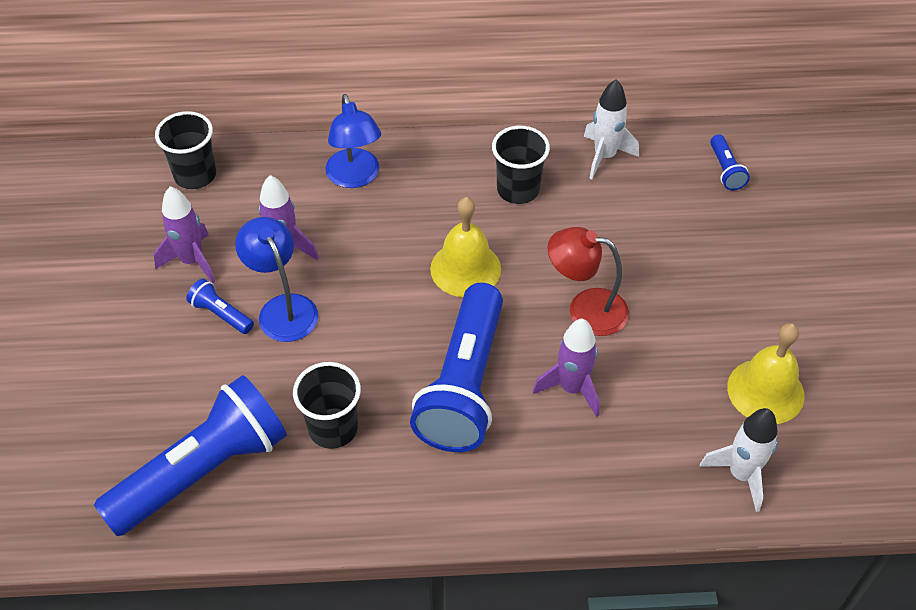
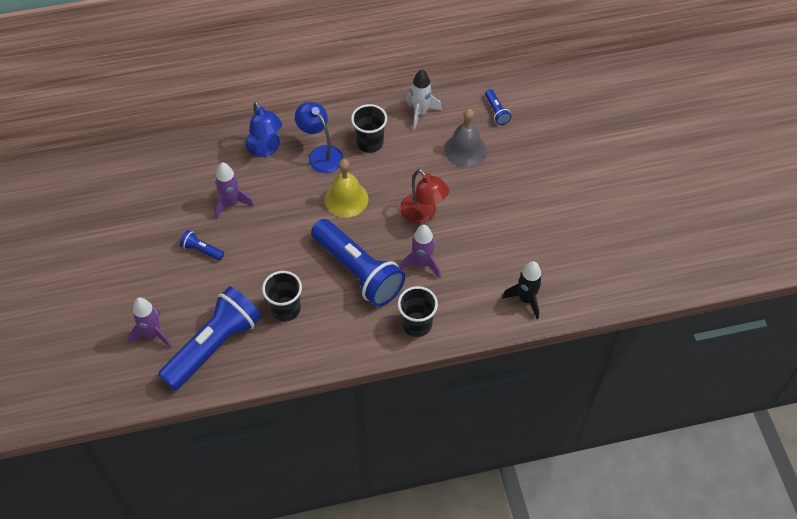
camera: 10 degrees left, 5 degrees up
(192, 261) = (175, 219): purple rocket -> purple rocket (153, 334)
(195, 175) = (163, 162): black cup -> black cup (417, 324)
(283, 308) = (239, 240): blue lamp -> blue lamp (321, 154)
(464, 385) = (358, 271): blue flashlight -> blue flashlight turned 45 degrees counterclockwise
(585, 309) = (423, 214): red lamp -> red lamp turned 135 degrees counterclockwise
(668, 220) = (465, 150): none -> grey bell
(741, 474) = (526, 299): white rocket -> black rocket
(765, 391) = (535, 248): yellow bell -> none

